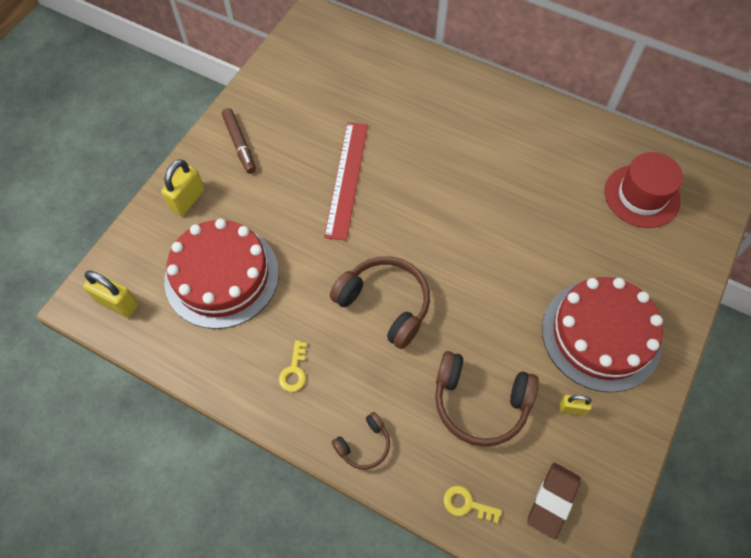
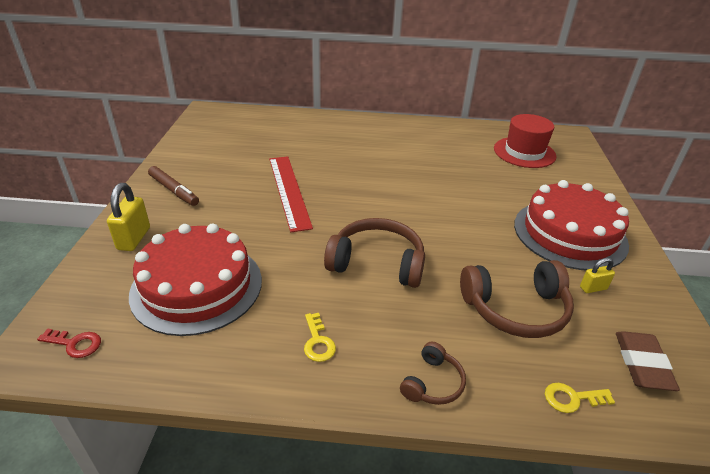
camera: 25 degrees left, 25 degrees down
(118, 303) = (75, 344): yellow padlock -> red key

